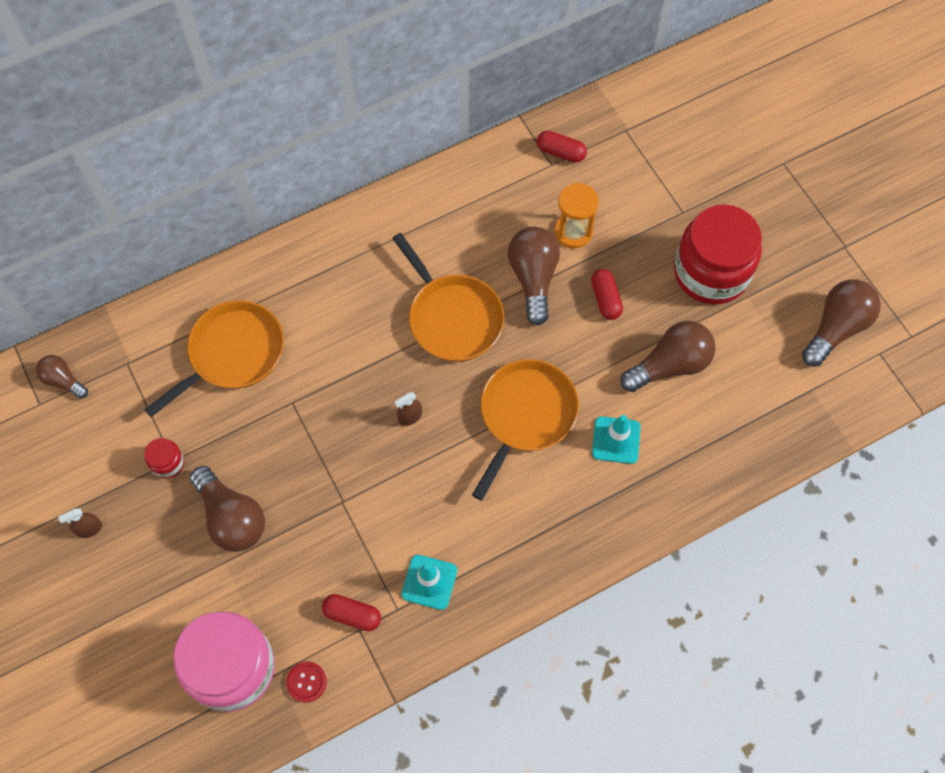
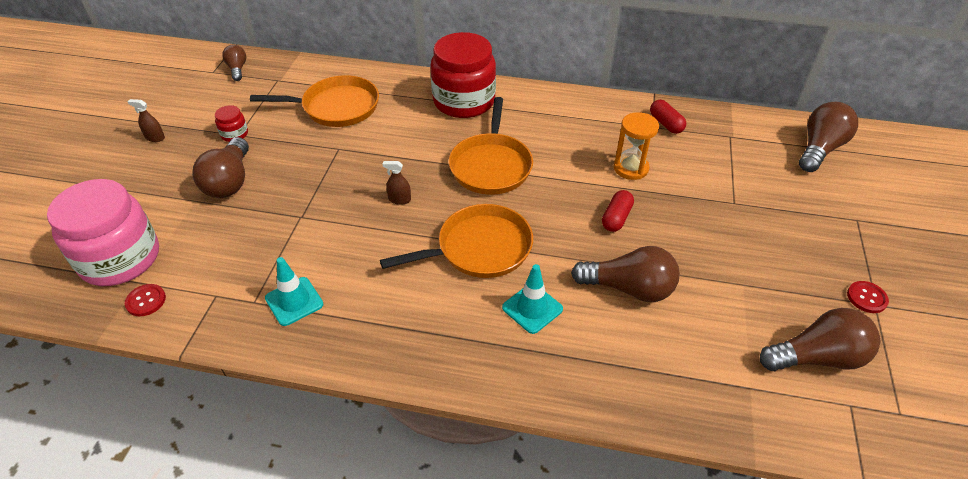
camera: 40 degrees right, 20 degrees down
(352, 615) = (223, 283): red capsule -> none
(533, 278) = (572, 176): brown light bulb -> brown light bulb (819, 149)
(711, 272) = (724, 251): red jar -> red jar (464, 101)
(835, 244) = (866, 298): none -> red button

